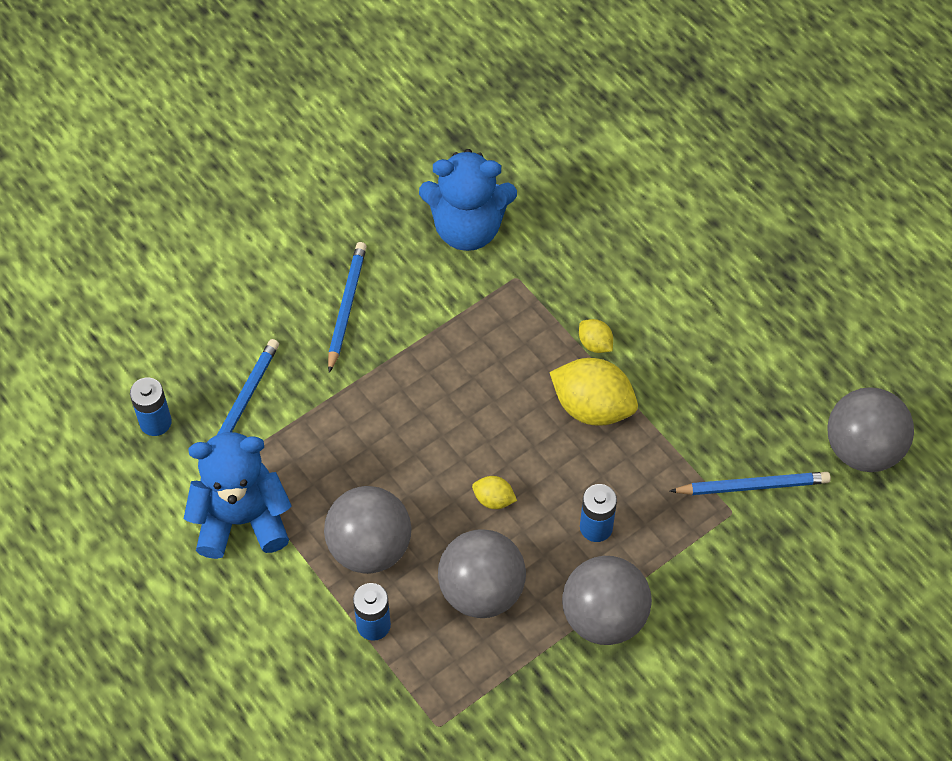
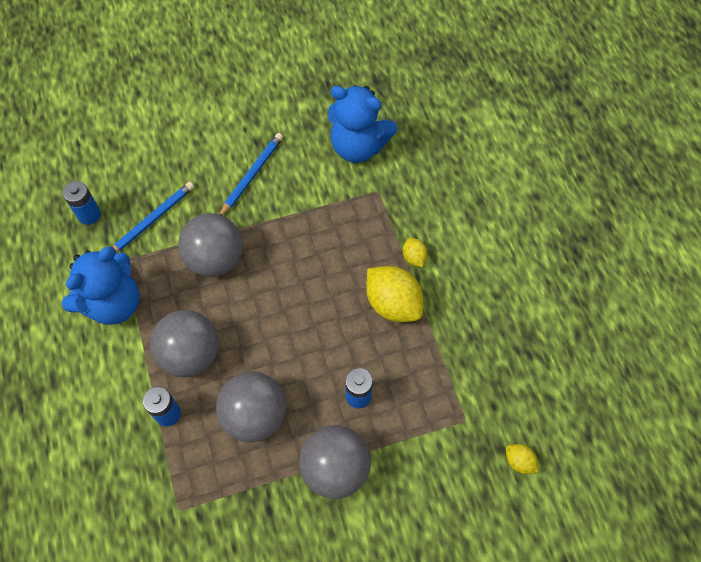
camera: 20 degrees right, 5 degrees up
(242, 519) = (113, 303): blue teddy bear -> blue teddy bear turned 120 degrees clockwise
(493, 499) = (293, 349): yellow lemon -> yellow lemon (519, 461)
(752, 486) = (488, 404): blue pencil -> none
(863, 449) = (585, 404): grey ball -> grey ball (215, 259)

